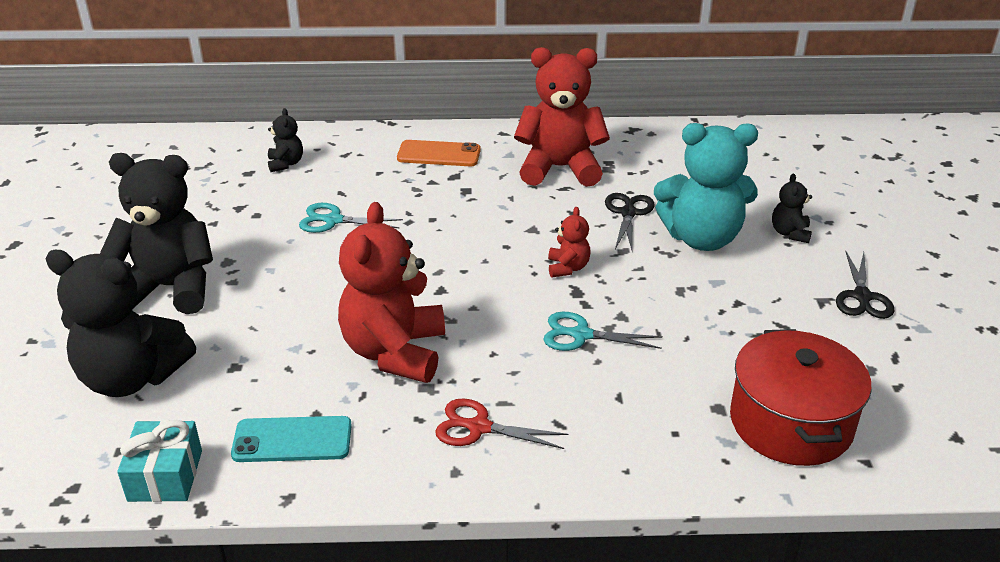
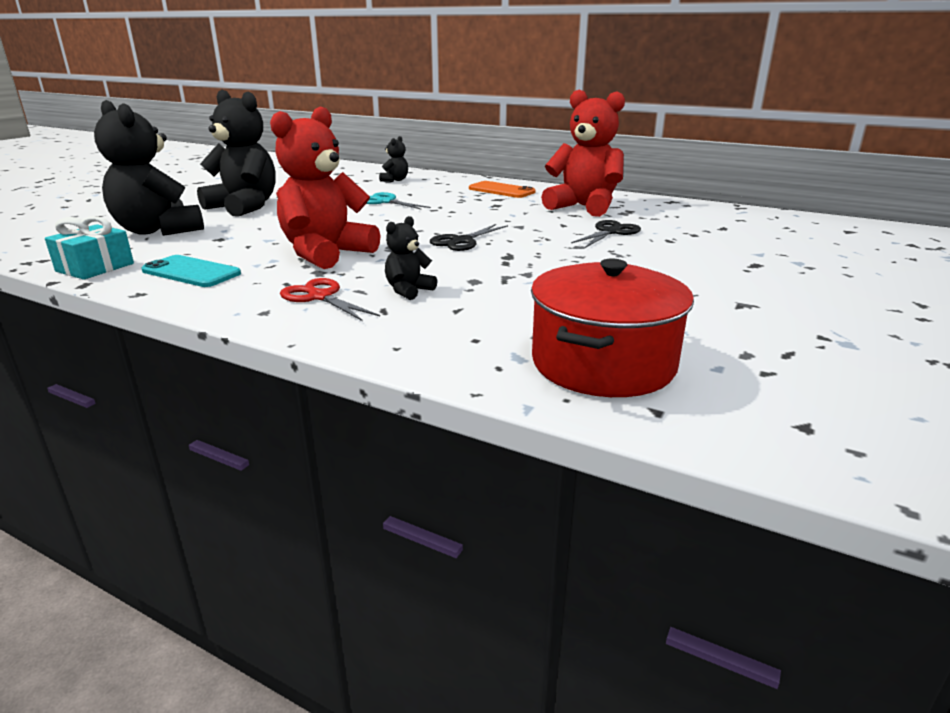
camera: 30 degrees right, 10 degrees down
(567, 268) = (519, 245): red teddy bear -> none
(581, 335) = (477, 275): turquoise scissors -> none
(701, 238) = (661, 253): turquoise teddy bear -> none
(790, 233) = (756, 265): black teddy bear -> black teddy bear (408, 290)
(862, 297) = (794, 311): black scissors -> black scissors (461, 241)

